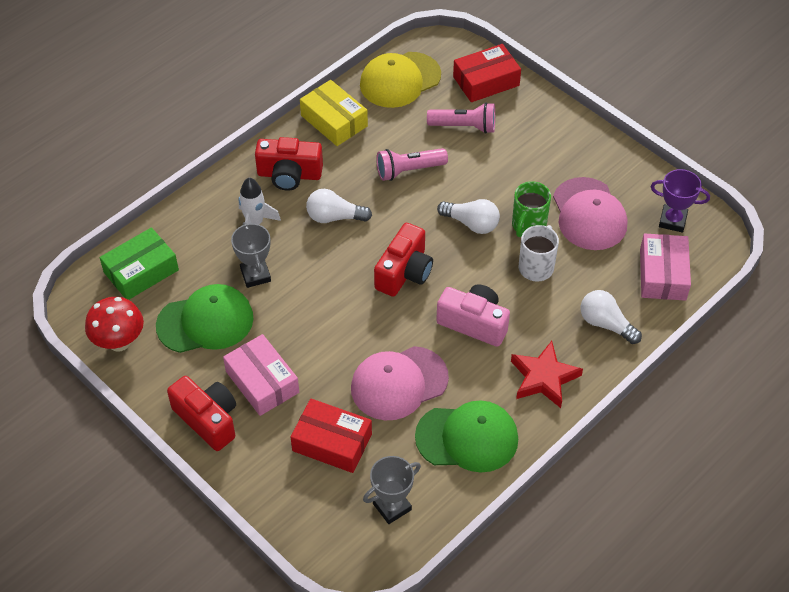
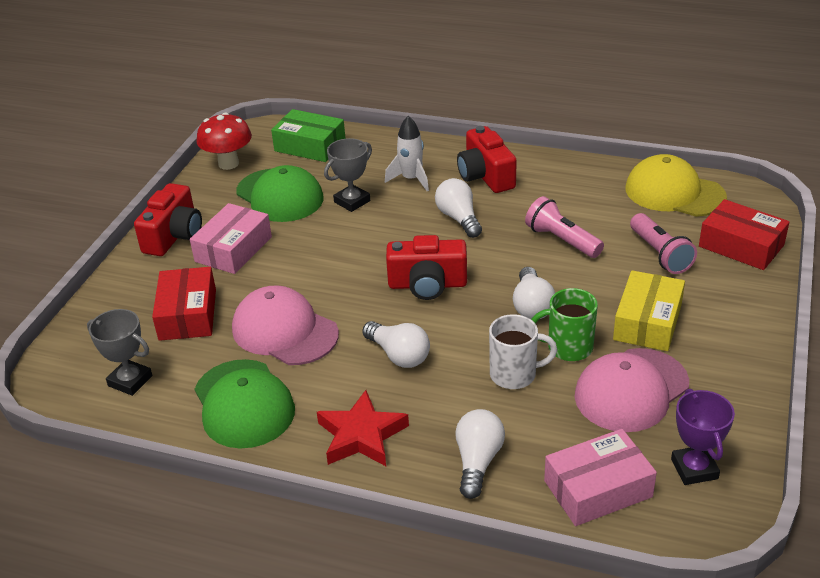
camera: 65 degrees right, 15 degrees down
(334, 121) = (577, 175): yellow box -> yellow box (647, 322)
(474, 323) = (398, 355): pink camera -> white light bulb

